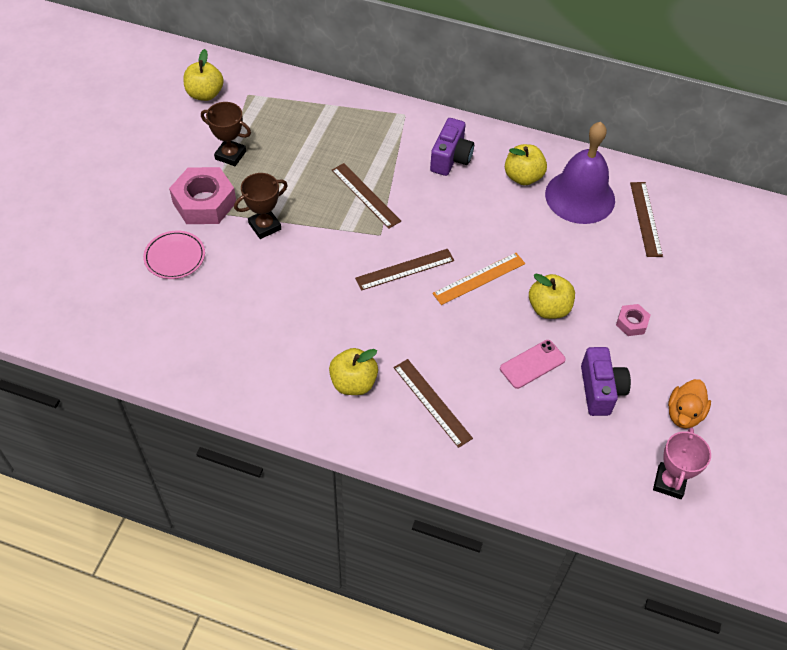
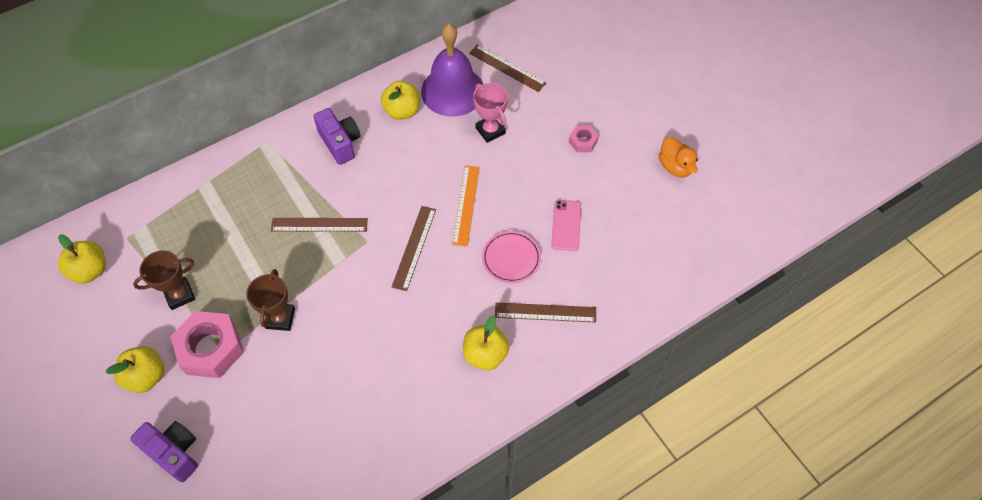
camera: 50 degrees left, 5 degrees up
(175, 257) = (246, 409): pink plate -> pink plate (511, 258)
(549, 308) = (529, 181): yellow apple -> yellow apple (146, 376)
(600, 390) = (619, 200): purple camera -> purple camera (174, 453)
(669, 482) = (718, 214): pink trophy -> pink trophy (490, 130)

